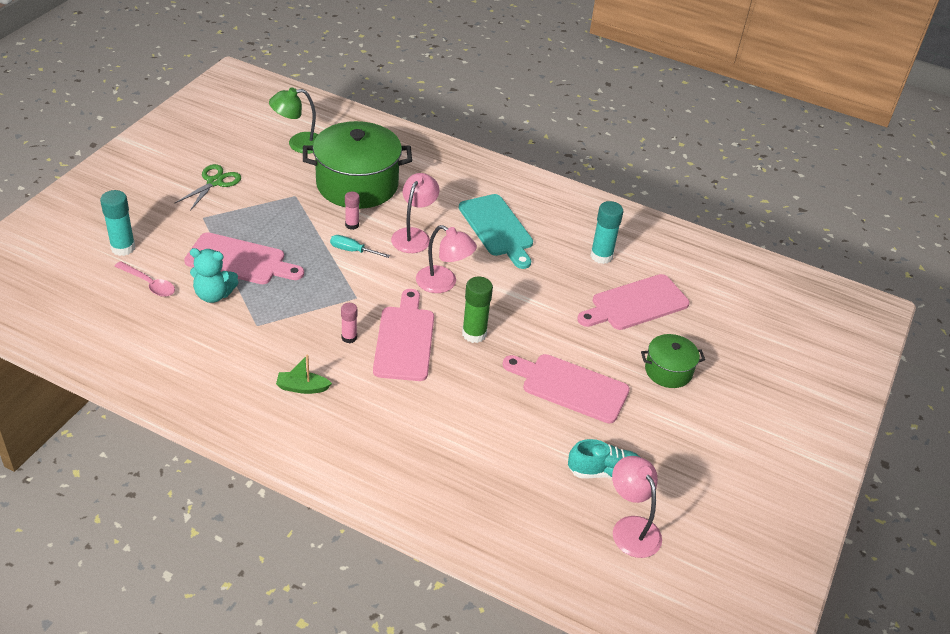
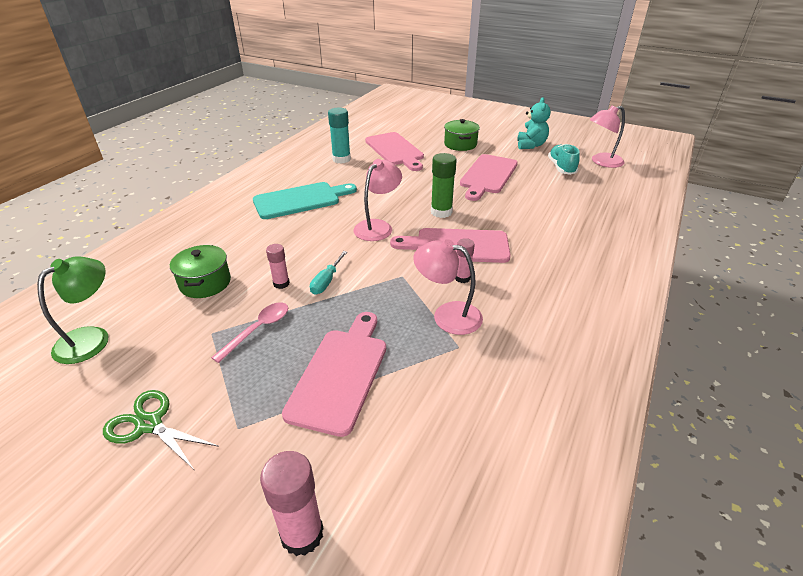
camera: 85 degrees left, 5 degrees down
(123, 248) = (302, 534): turquoise glue stick -> pink glue stick
(149, 284) = (394, 475): pink spoon -> pink spoon (258, 329)
(214, 295) = (410, 393): turquoise teddy bear -> turquoise teddy bear (531, 145)
(298, 144) = (92, 338): green lamp -> green lamp turned 135 degrees counterclockwise
(302, 387) = (542, 304): green boat -> none
(357, 184) = (205, 283): green pot -> green pot, size x0.51
(414, 235) = (305, 243): pink lamp -> pink lamp (447, 315)

